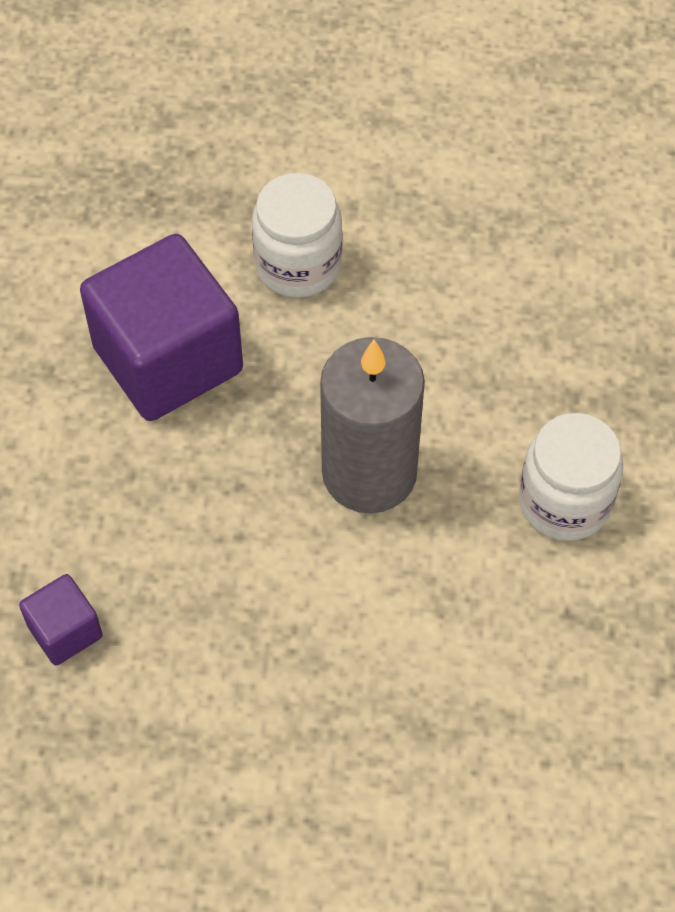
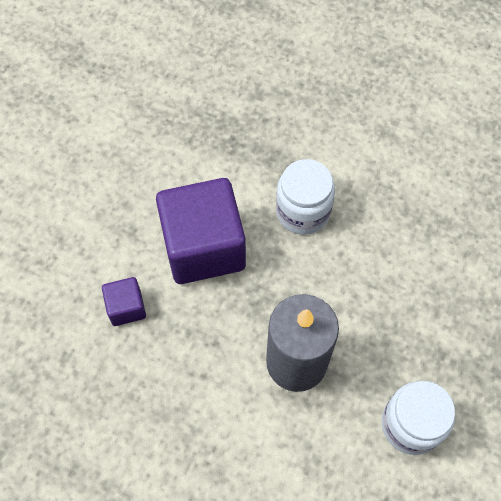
camera: 20 degrees right, 5 degrees up
(65, 631) = (80, 401): purple cube -> purple cube (126, 307)

